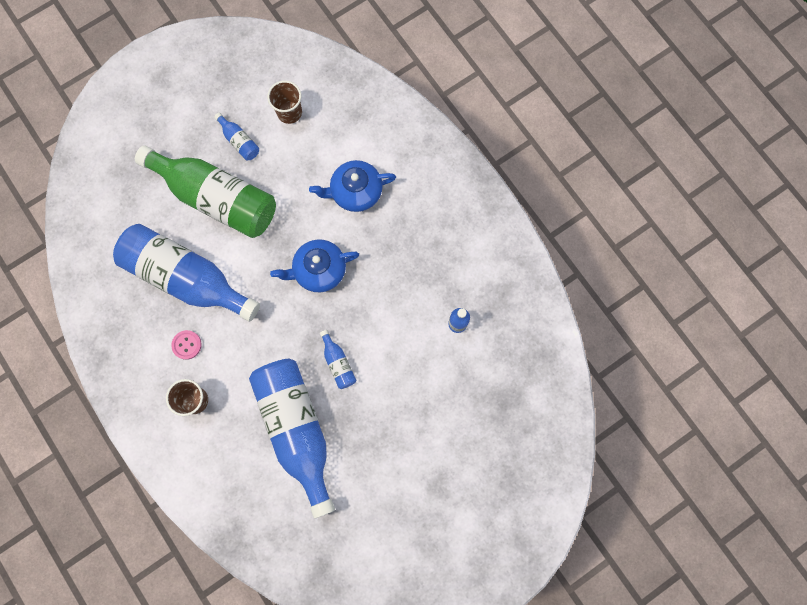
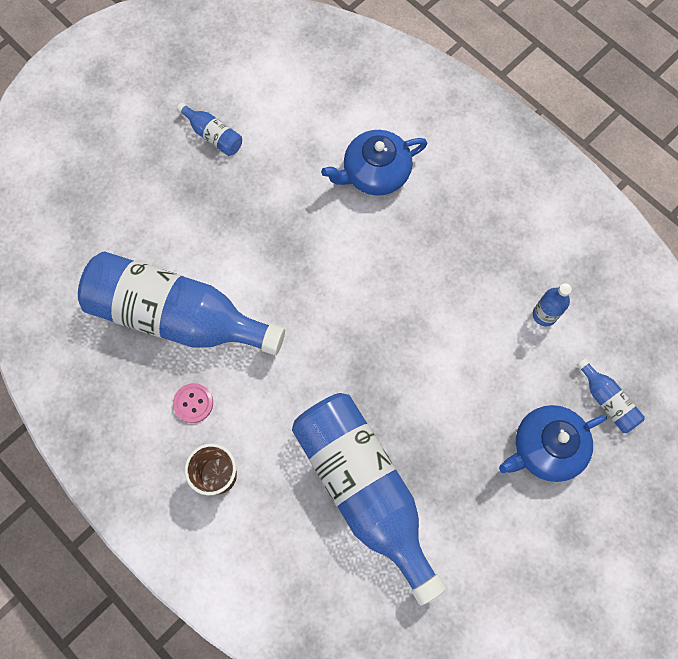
camera: 10 degrees left, 5 degrees down
(217, 198) = (197, 209): green bottle -> none
(289, 112) = (270, 91): brown cup -> none
(318, 270) = (349, 277): blue teapot -> blue teapot (546, 447)
(338, 363) = (400, 392): blue bottle -> blue bottle (607, 401)

